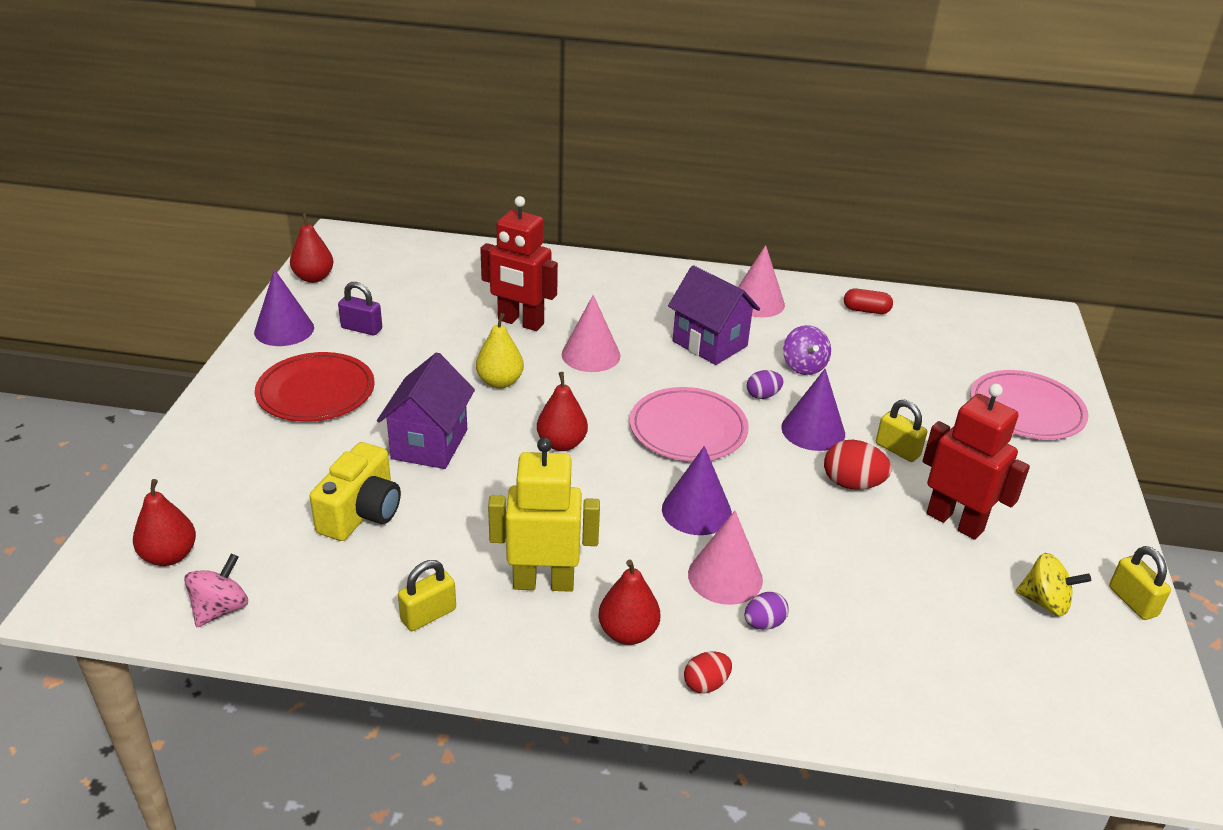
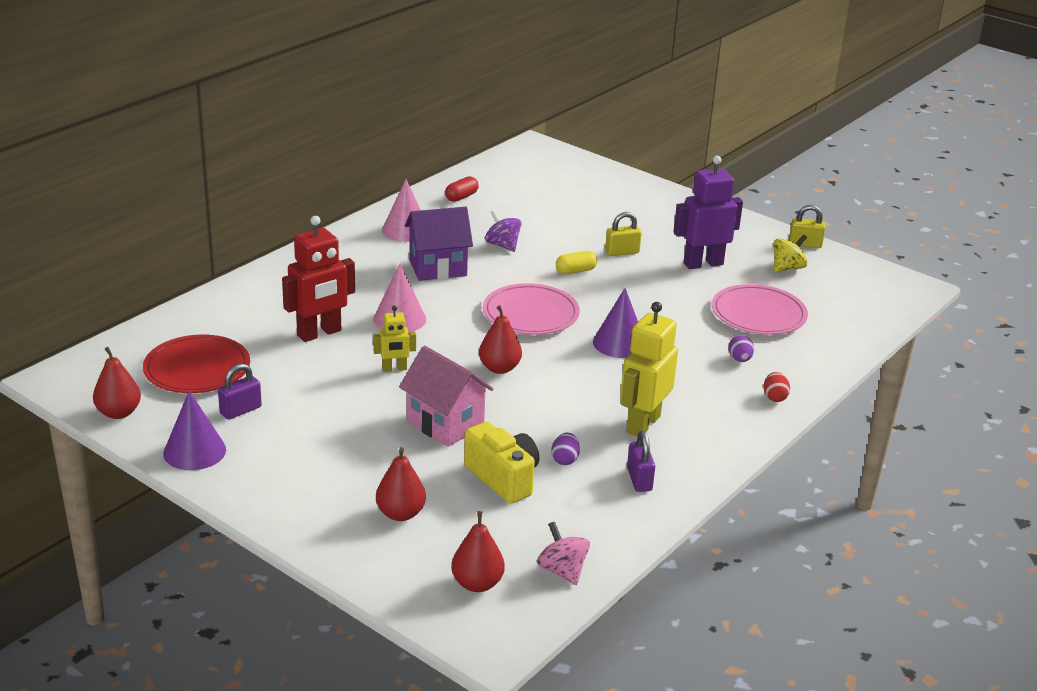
camera: 60 degrees left, 5 degrees down
(316, 392) = (316, 459): red plate -> red plate (197, 369)
(428, 615) = (639, 479): yellow padlock -> purple padlock
(429, 444) = (445, 424): purple house -> pink house
(500, 382) = (394, 369): yellow pear -> yellow robot
(628, 633) = (713, 409): red pear -> red pear (400, 514)
(725, 576) = (689, 357): pink cone -> none
(763, 395) = (520, 273): purple egg -> purple egg (565, 460)
(804, 366) = (502, 245): purple spinning top -> purple spinning top turned 150 degrees counterclockwise
(813, 430) = (575, 271): purple cone -> yellow capsule
(852, 484) = (641, 280): red egg -> none
(955, 522) = (703, 264): red robot -> purple robot
(1026, 410) = (622, 196): pink plate -> pink plate (758, 314)

